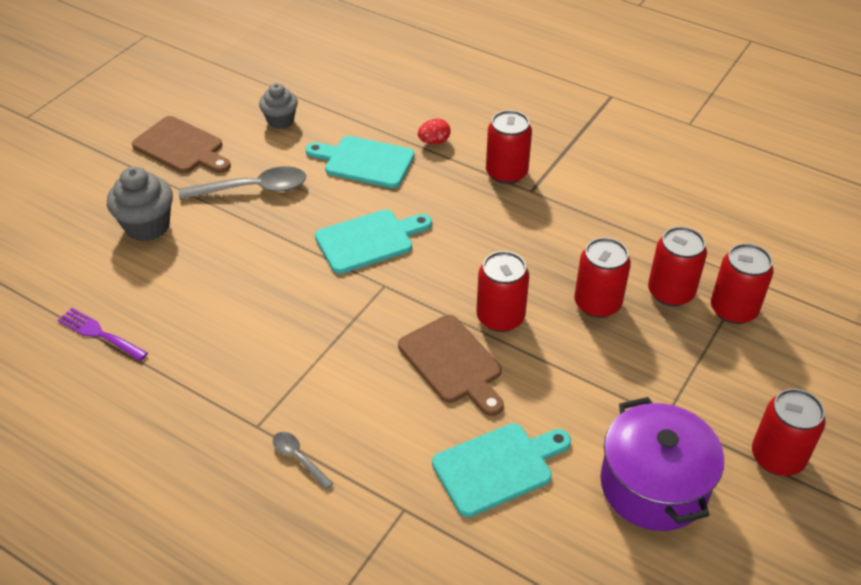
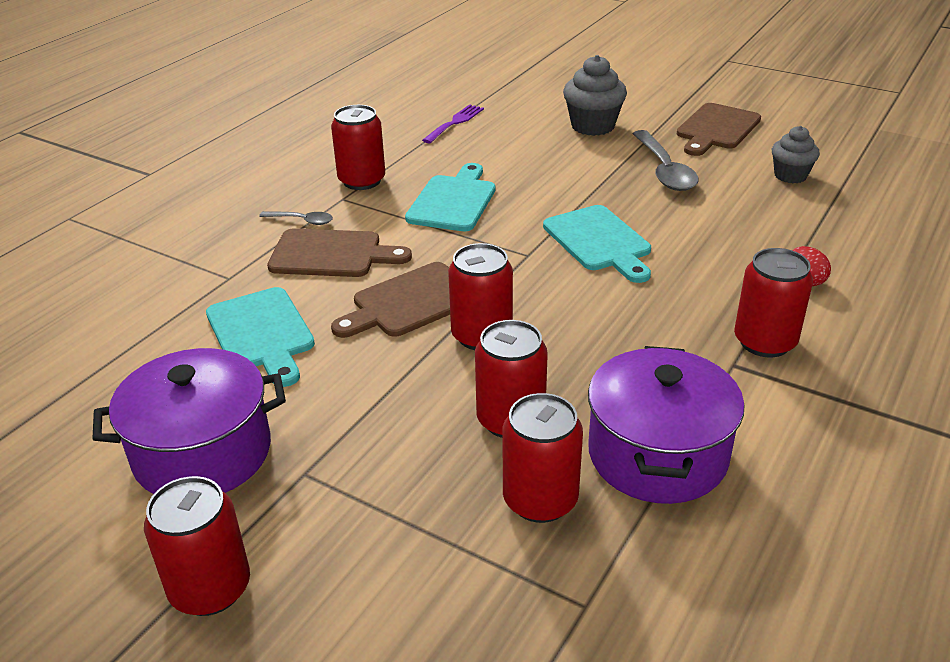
camera: 90 degrees right, 10 degrees down
(299, 458) = (302, 221): grey spoon -> grey spoon turned 60 degrees clockwise
(365, 162) = (739, 232): turquoise cutting board -> turquoise cutting board (453, 201)
(369, 426) = (331, 254): none -> brown cutting board
(623, 236) = (657, 455): none -> purple pot
(733, 309) = (507, 575): red can -> red can (362, 181)

